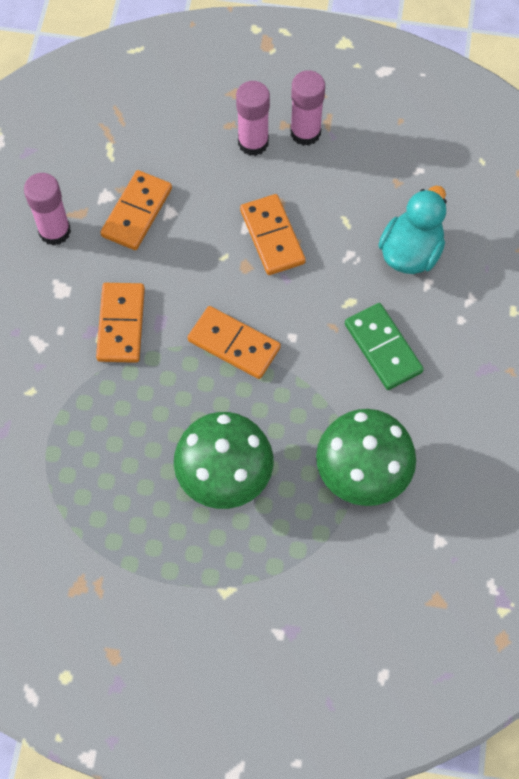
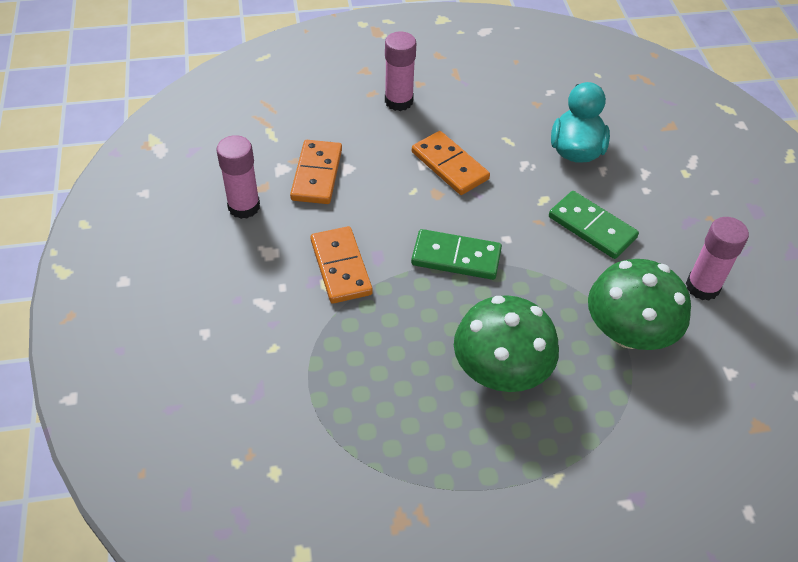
camera: 20 degrees left, 15 degrees down
(234, 344) = (456, 257): orange domino -> green domino
(305, 133) = (440, 85): pink glue stick -> pink glue stick (702, 287)

